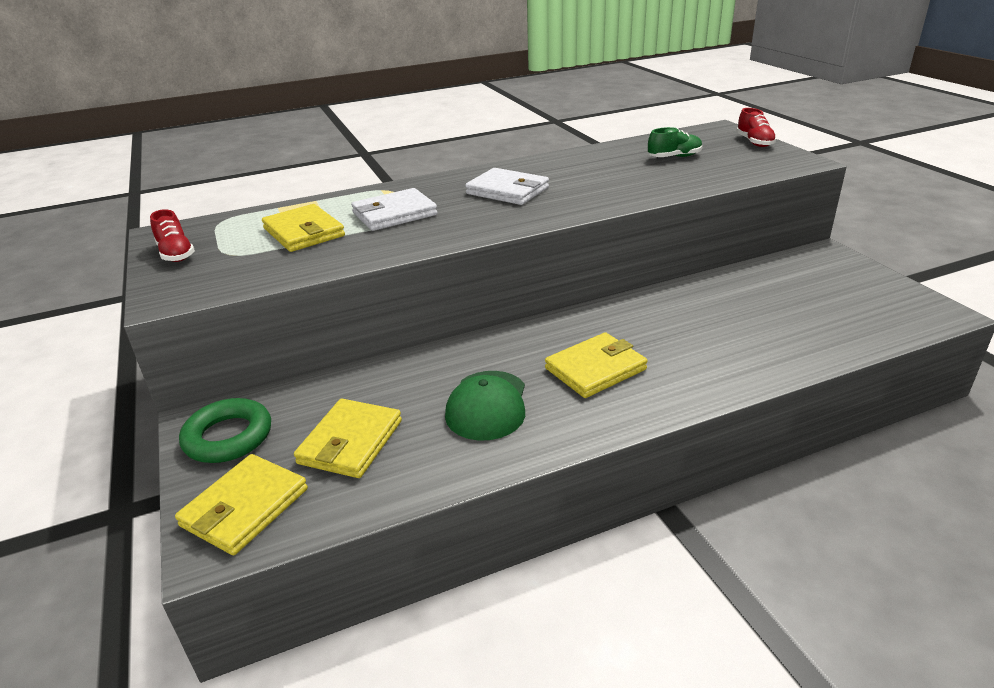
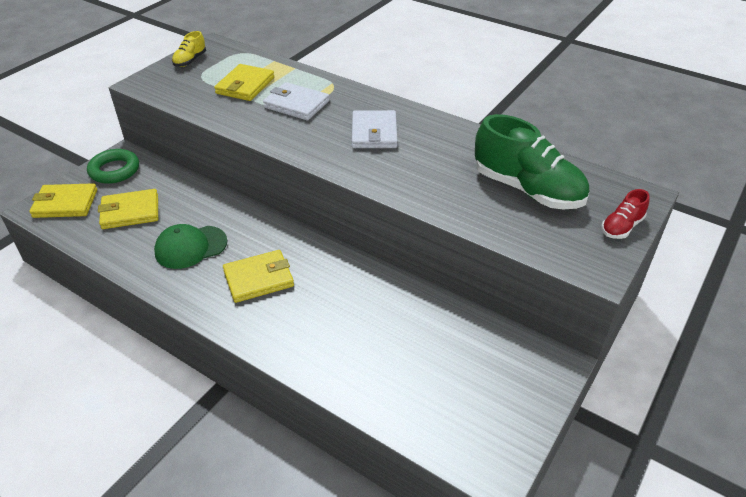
camera: 55 degrees right, 10 degrees up
(176, 254) = (190, 61): red shoe -> yellow shoe
(595, 369) = (258, 278): yellow wallet -> yellow wallet turned 45 degrees counterclockwise
(674, 157) = (527, 189): green shoe -> green shoe, size x2.11

